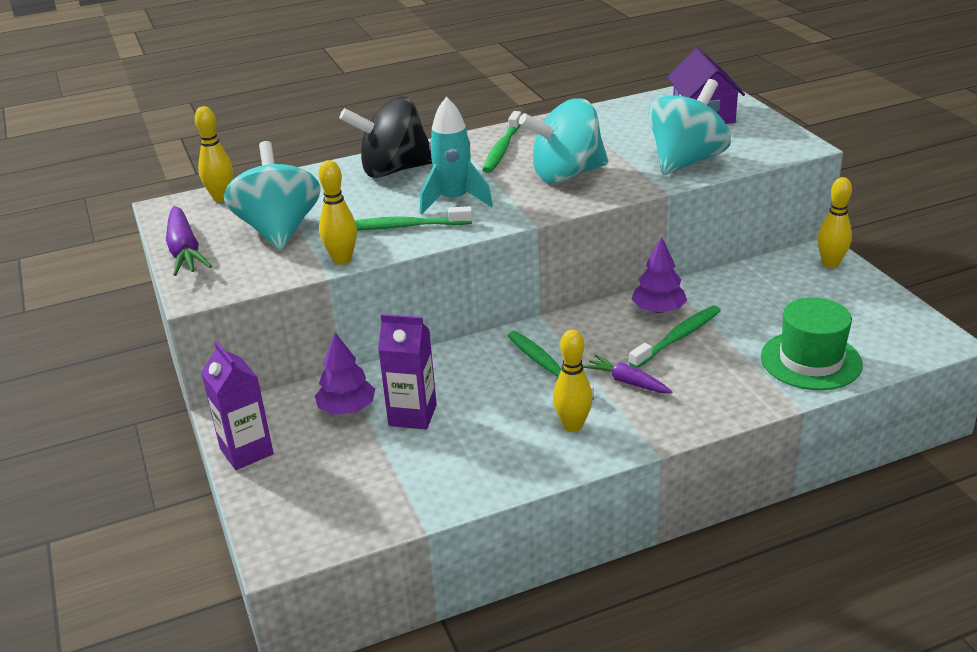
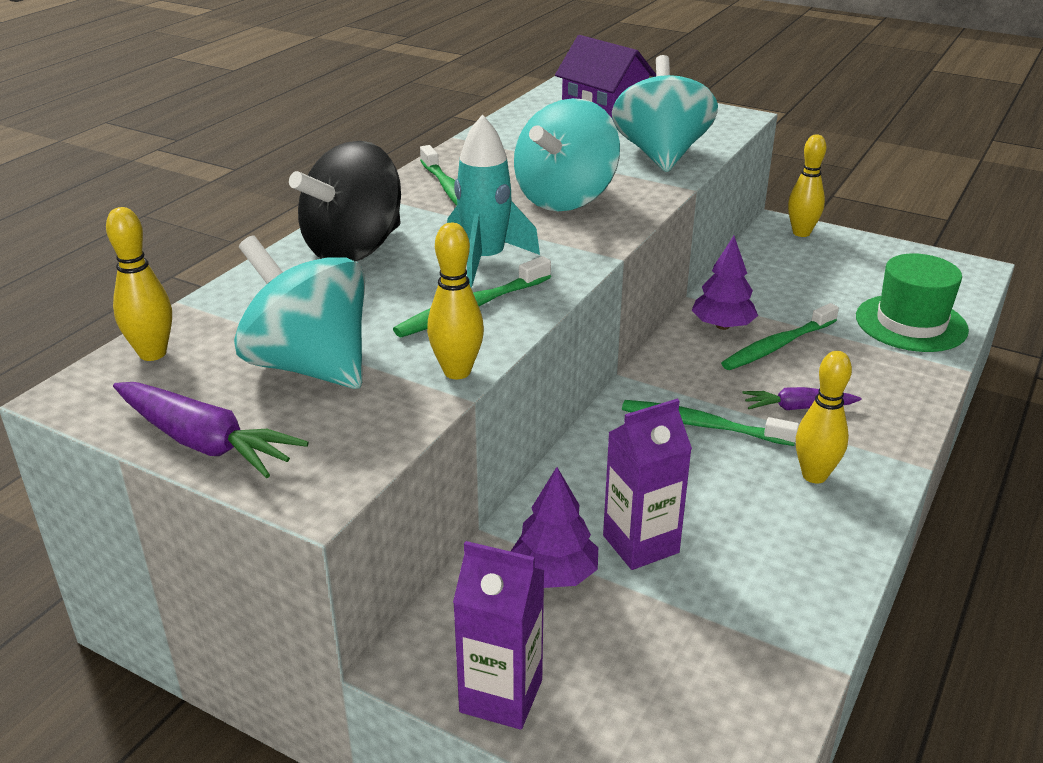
camera: 40 degrees left, 0 degrees up
(677, 337) = (777, 346): green toothbrush -> green toothbrush turned 135 degrees counterclockwise

